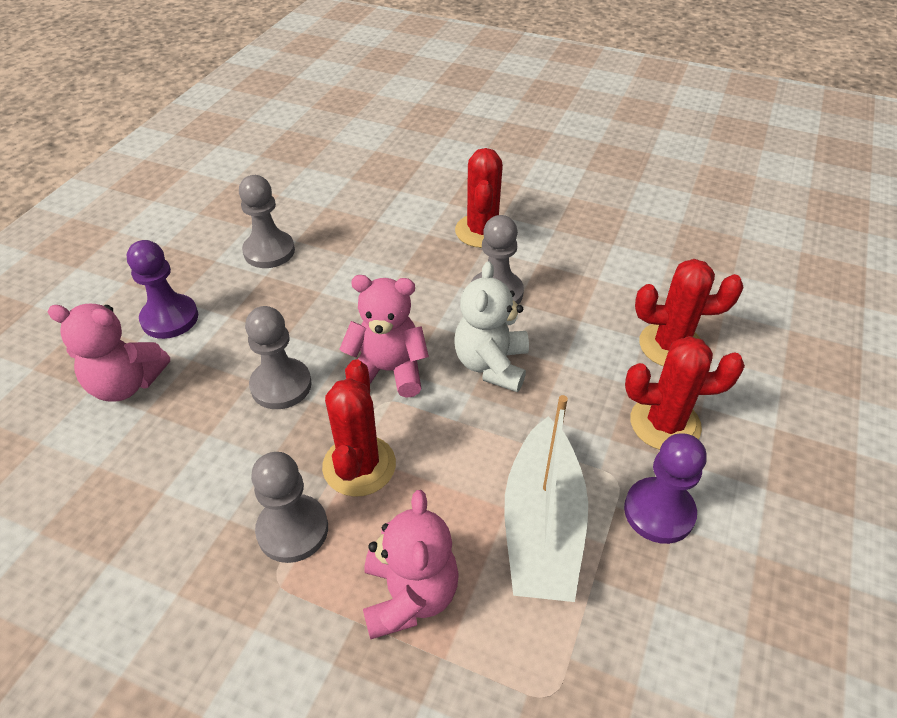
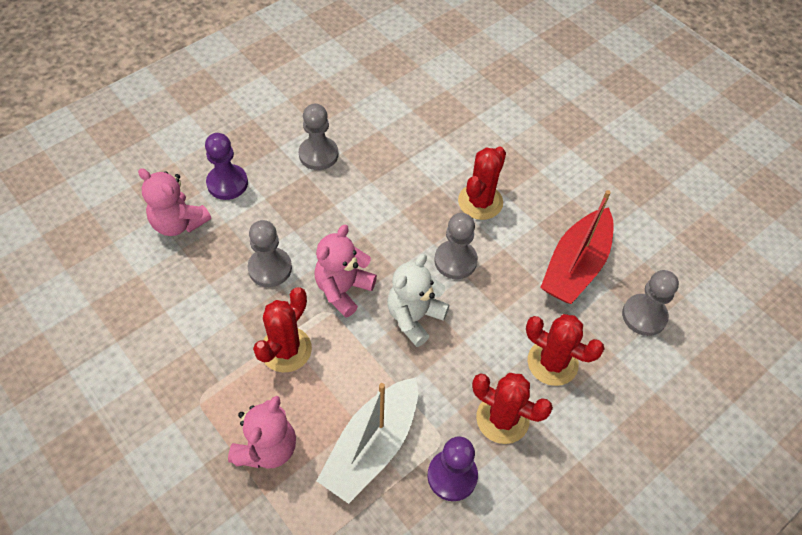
camera: 25 degrees right, 10 degrees up
(292, 530) = (224, 372): grey pawn -> grey pawn (644, 316)
(388, 371) = (343, 289): pink teddy bear -> pink teddy bear turned 90 degrees counterclockwise
(621, 250) = (575, 266): none -> red boat

